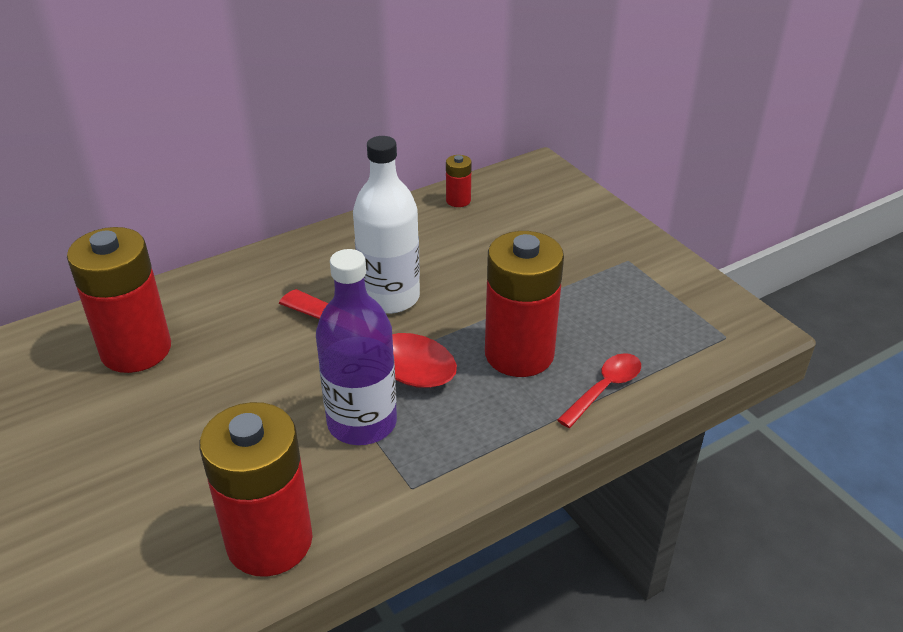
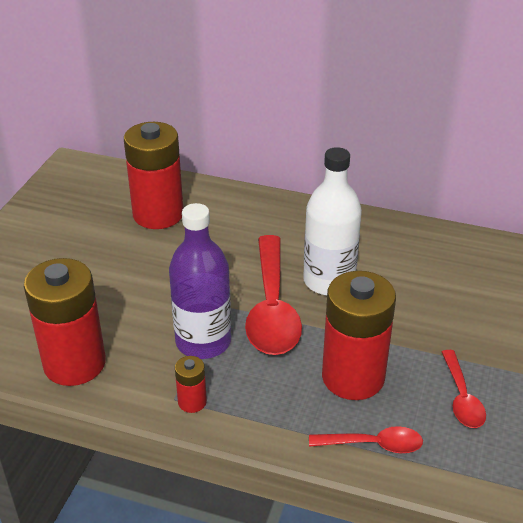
camera: 50 degrees right, 0 degrees up
(458, 200) = (474, 248): red battery -> red battery (192, 402)
(607, 310) = (461, 398): none -> red spoon

